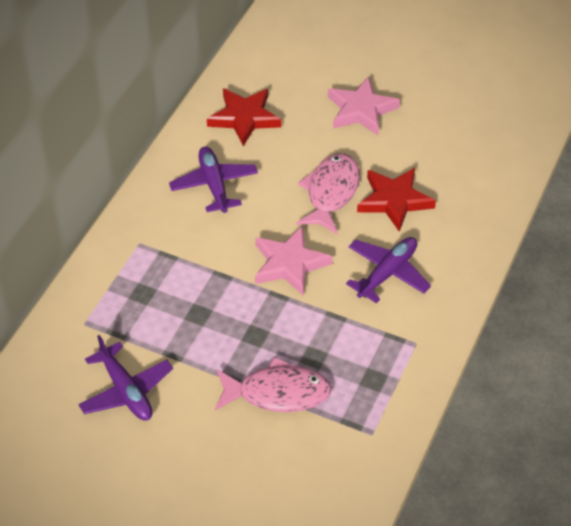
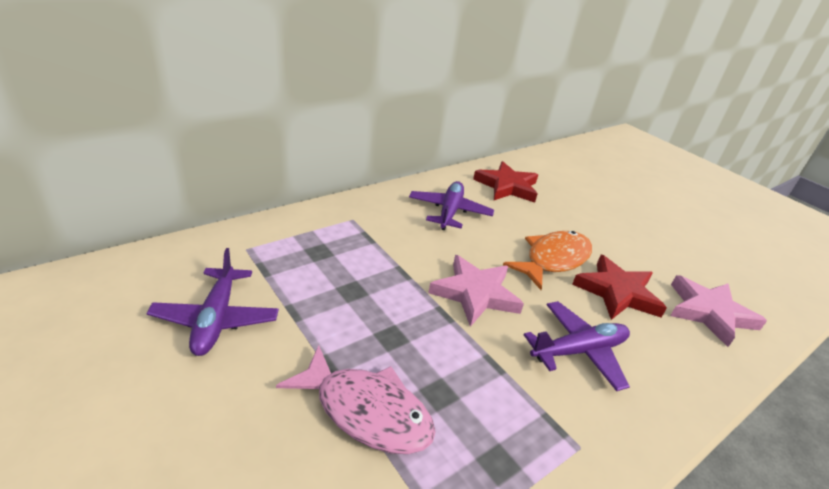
camera: 25 degrees right, 15 degrees down
(331, 193) = (553, 260): pink fish -> orange fish
(361, 110) = (614, 219): pink star -> pink star (709, 313)

